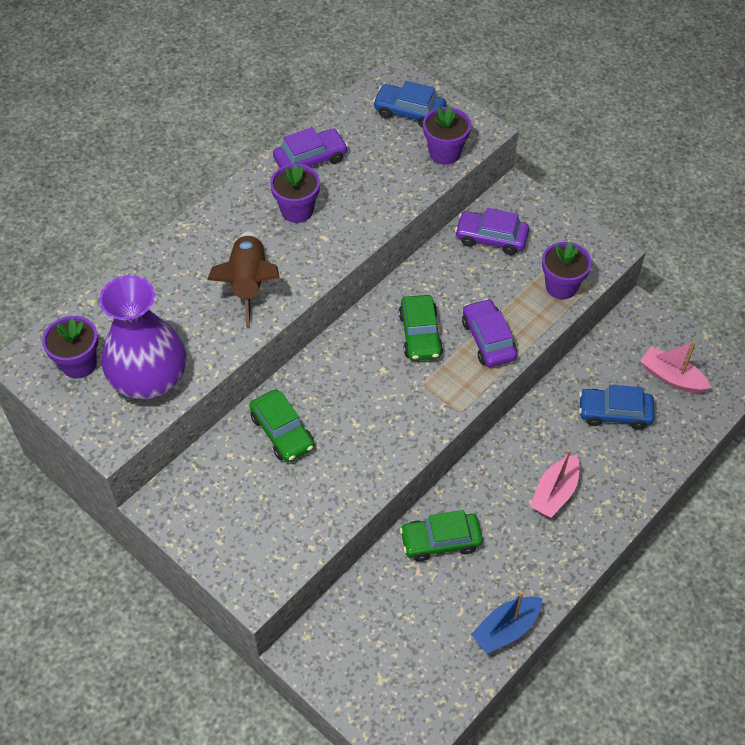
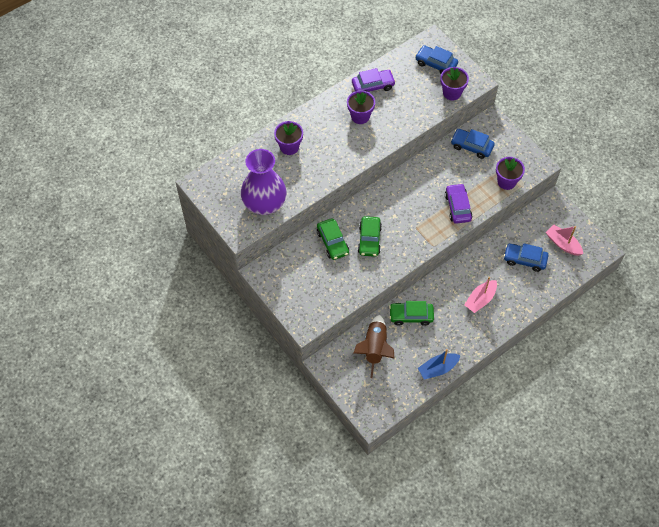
camera: 10 degrees right, 5 degrees up
(79, 363) = (227, 189): purple flower pot -> purple flower pot (289, 147)
(249, 283) = (326, 156): brown rocket -> brown rocket (375, 348)
(420, 334) = (419, 198): green car -> green car (369, 240)
(491, 238) = (471, 146): purple car -> blue car

